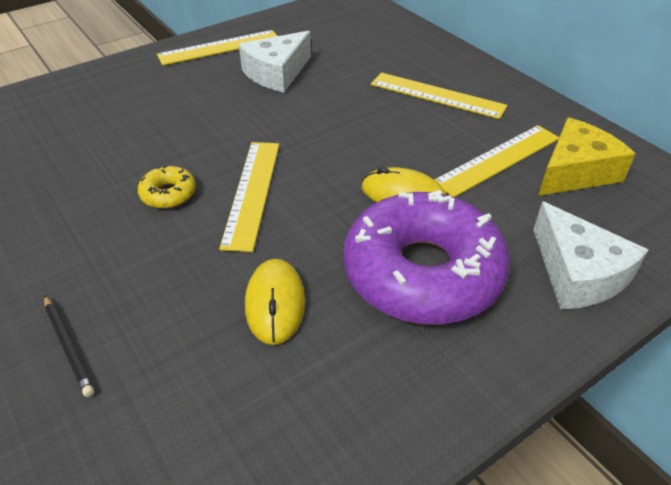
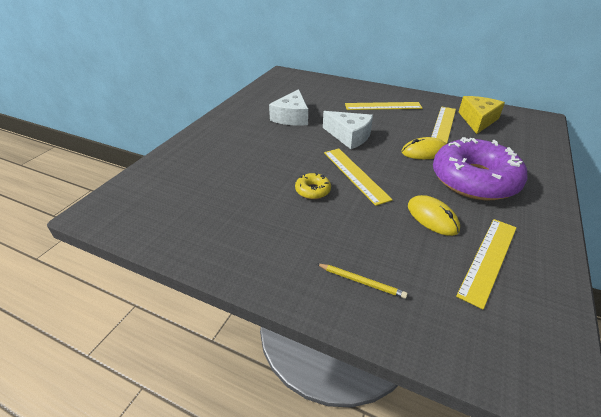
camera: 30 degrees left, 5 degrees down
(68, 346) = (361, 281): black pencil -> yellow pencil
(219, 47) = (242, 113): yellow ruler -> yellow ruler (488, 259)
(577, 273) = (528, 158): white cheese -> white cheese (349, 136)

